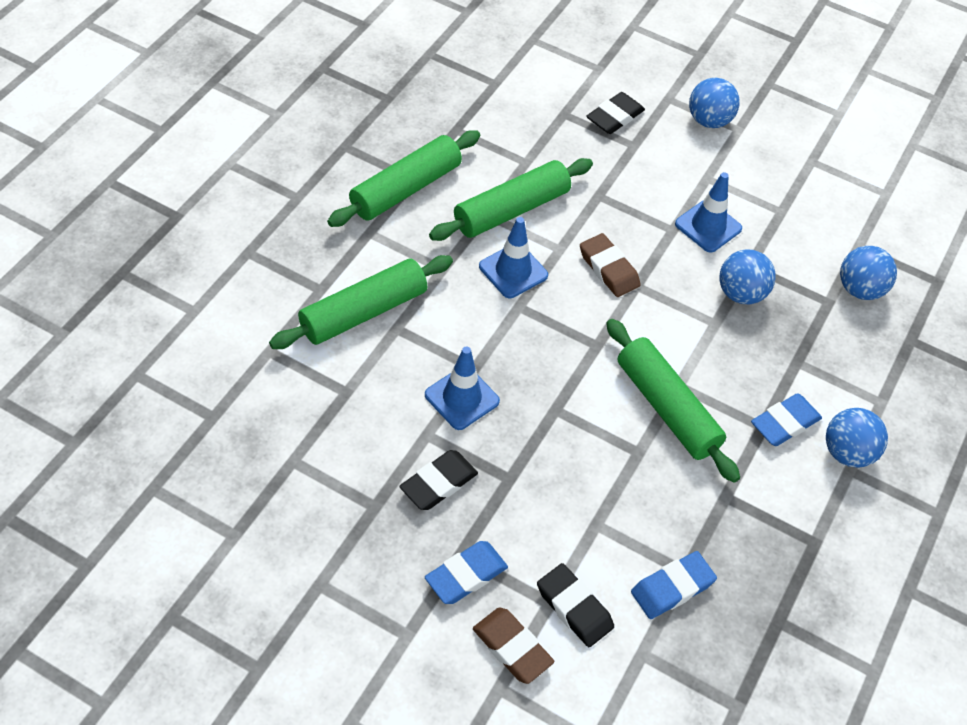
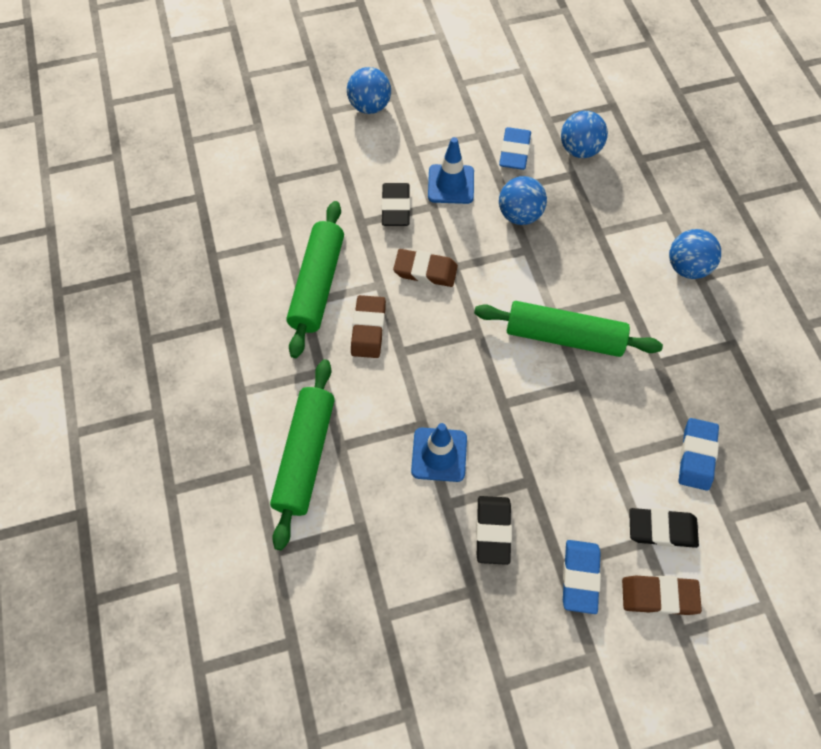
camera: 40 degrees left, 10 degrees up
(406, 189) = (228, 334): green rolling pin -> none
(513, 271) = (368, 329): blue traffic cone -> brown eraser
(615, 117) = (308, 154): black eraser -> black eraser (395, 207)
(784, 423) = (636, 281): blue eraser -> blue eraser (514, 152)

